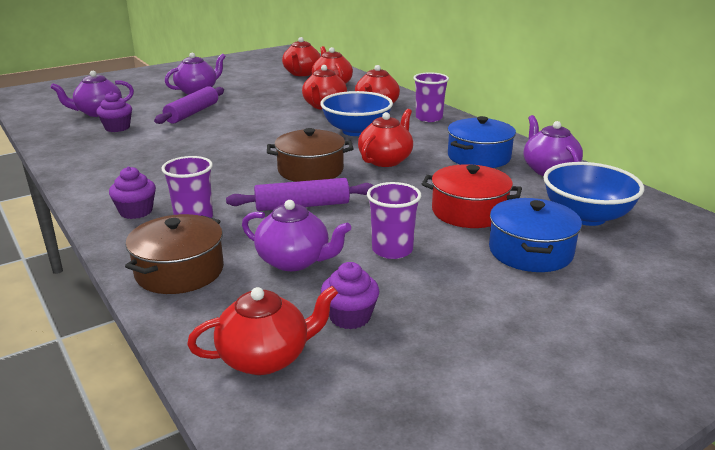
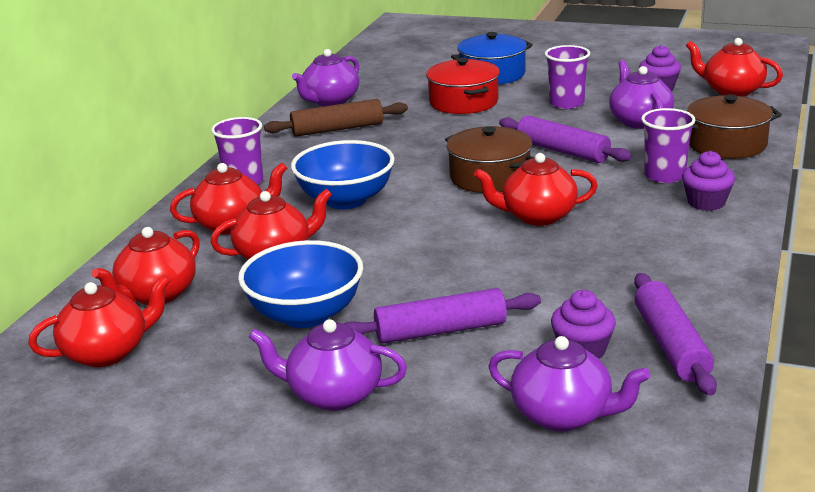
camera: 125 degrees left, 0 degrees up
(76, 142) = (671, 345): none -> purple rolling pin
(386, 160) = (409, 158): red teapot -> red teapot (537, 216)
(479, 157) = (337, 129): blue pot -> brown rolling pin
(586, 216) = (408, 74): blue bowl -> blue bowl (305, 314)

